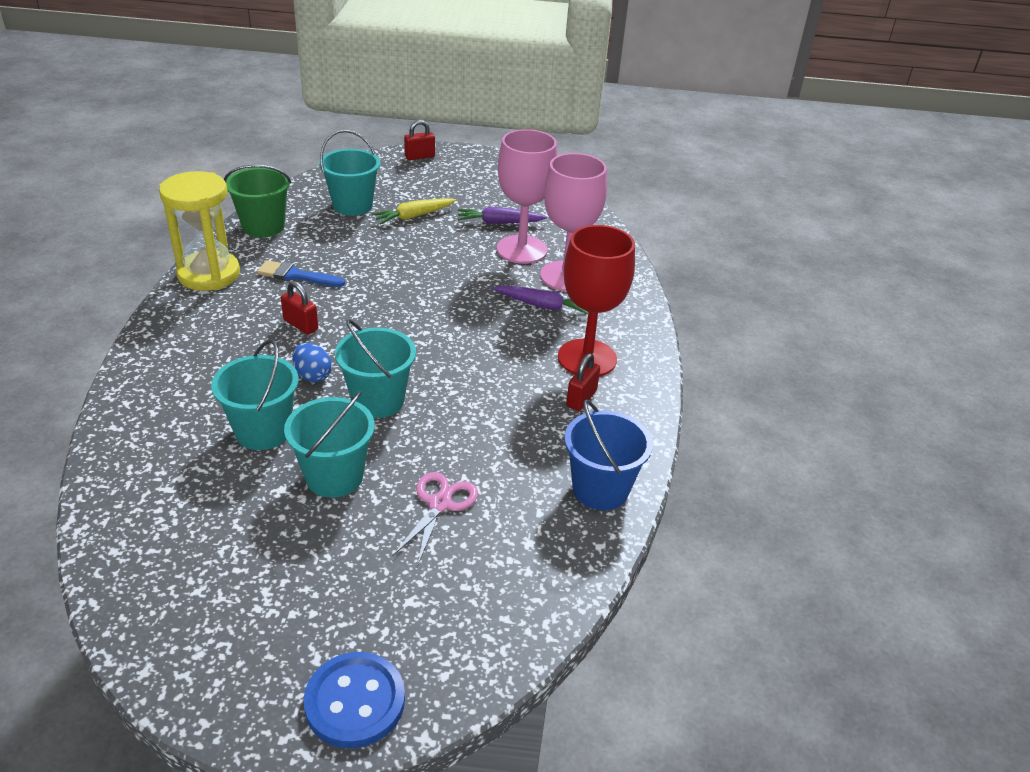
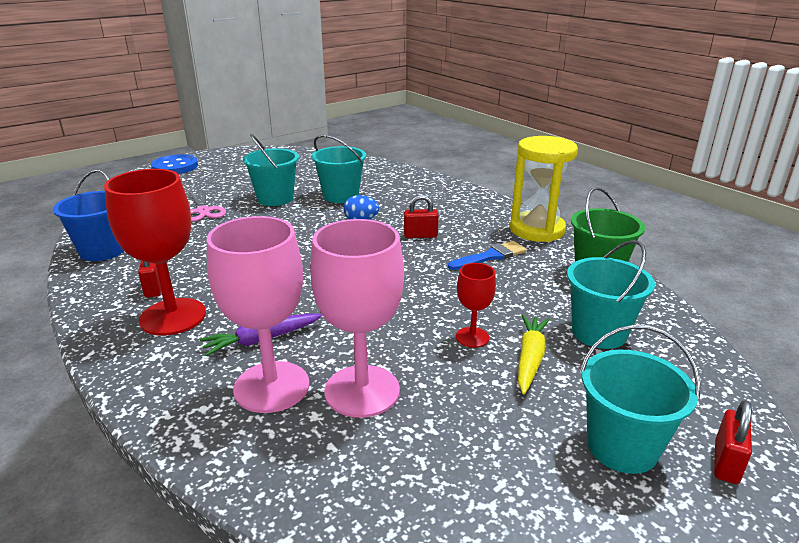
camera: 140 degrees right, 10 degrees down
(378, 400) = (302, 228): turquoise bucket -> turquoise bucket (622, 447)
(421, 240) = (472, 337): none -> red goblet
(499, 222) = (441, 413): purple carrot -> none

